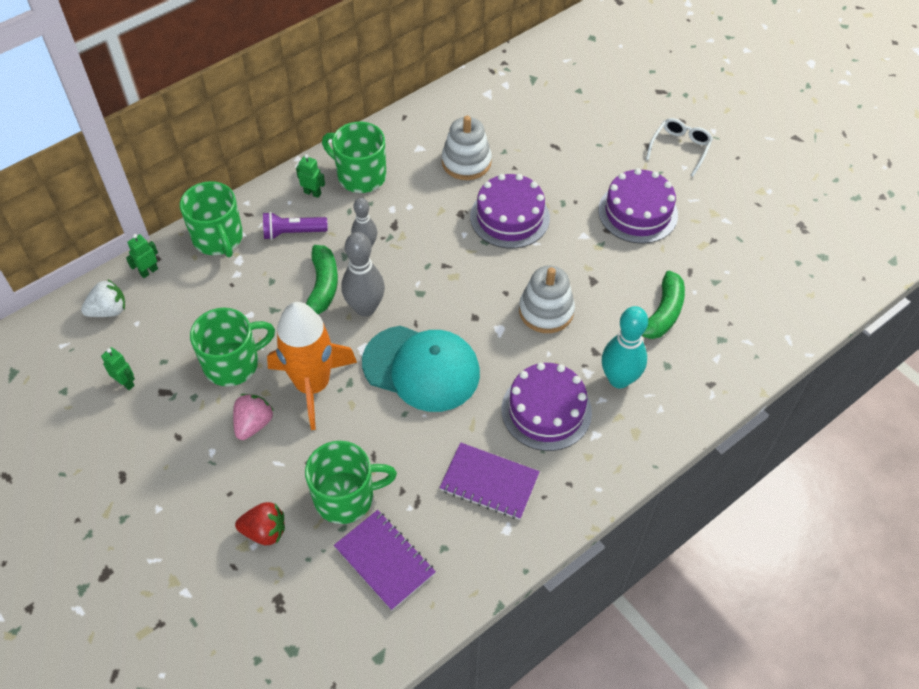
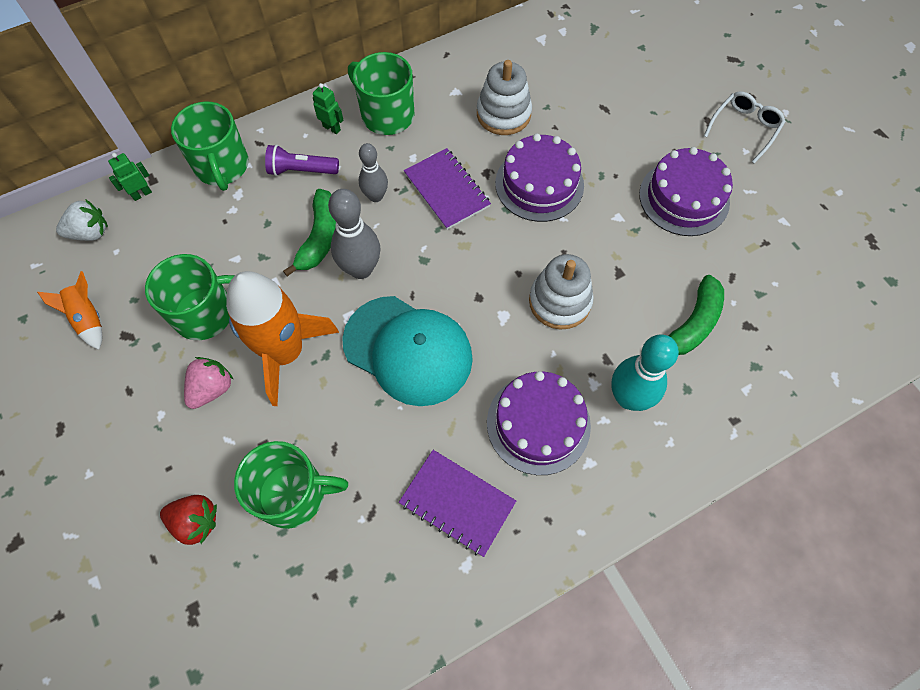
camera: 10 degrees right, 10 degrees up
(126, 383) = (88, 319): green robot -> orange rocket
(385, 560) = (321, 581): purple notebook -> purple notebook (447, 190)

